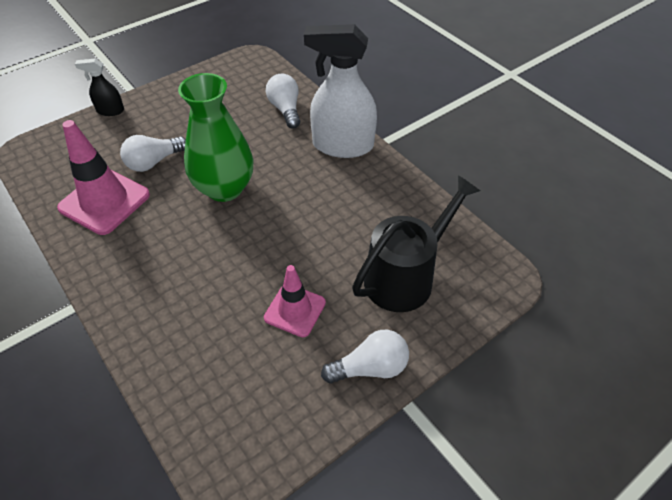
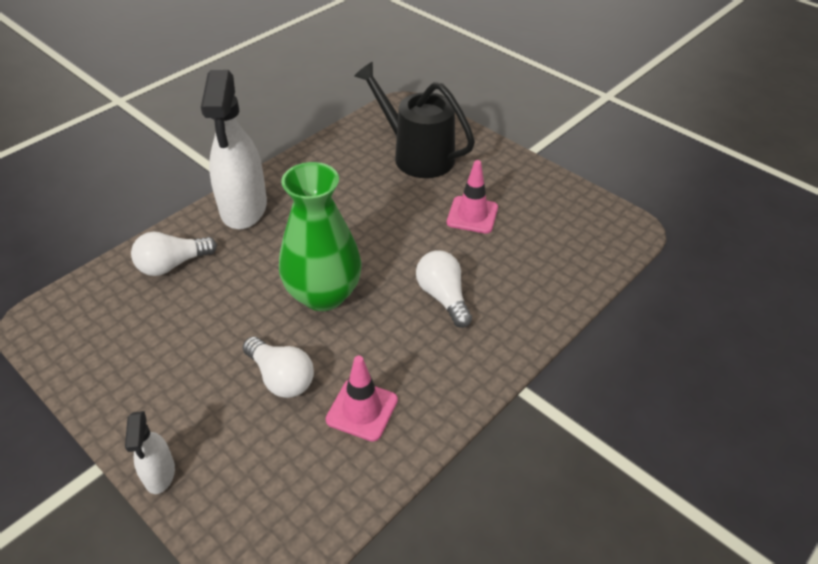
camera: 100 degrees left, 5 degrees down
(104, 201) = (362, 410): pink traffic cone -> pink traffic cone, size x0.63
(110, 111) = (159, 474): black spray bottle -> white spray bottle
(370, 367) = (511, 168): white light bulb -> white light bulb (443, 297)

